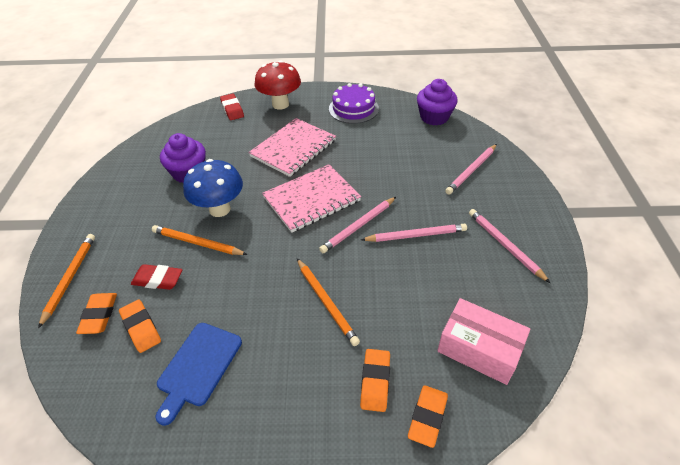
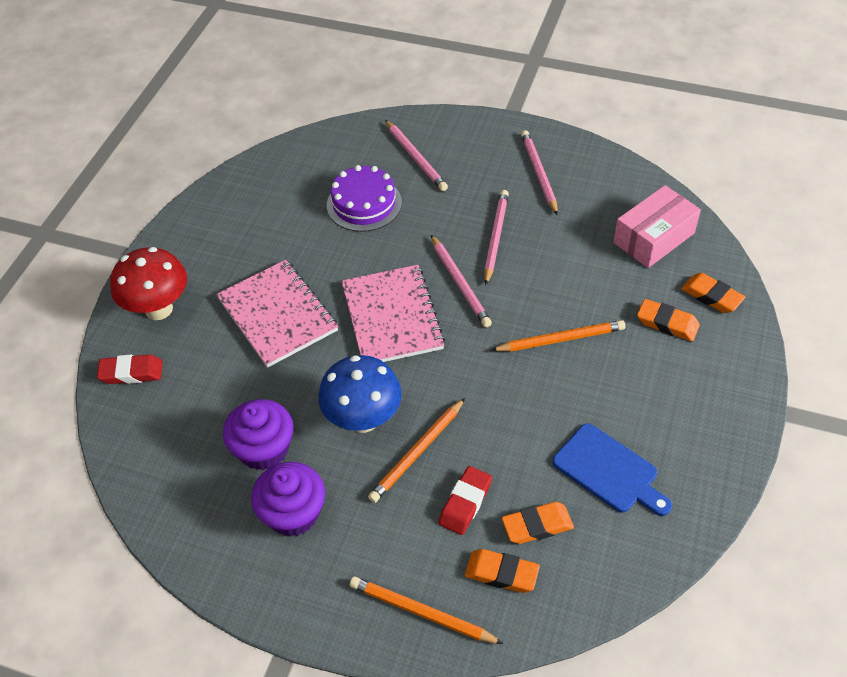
camera: 70 degrees left, 5 degrees up
(353, 108) = (225, 228): purple cake -> purple cake (364, 204)
(434, 117) = (297, 155): purple cupcake -> purple cupcake (293, 513)
(505, 245) = (539, 174): pink pencil -> pink pencil turned 90 degrees clockwise

